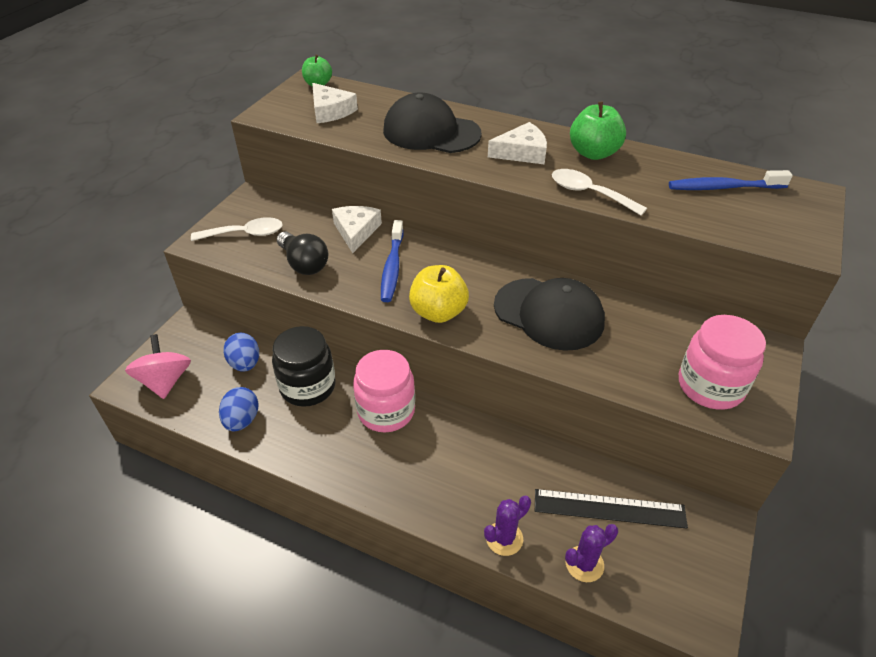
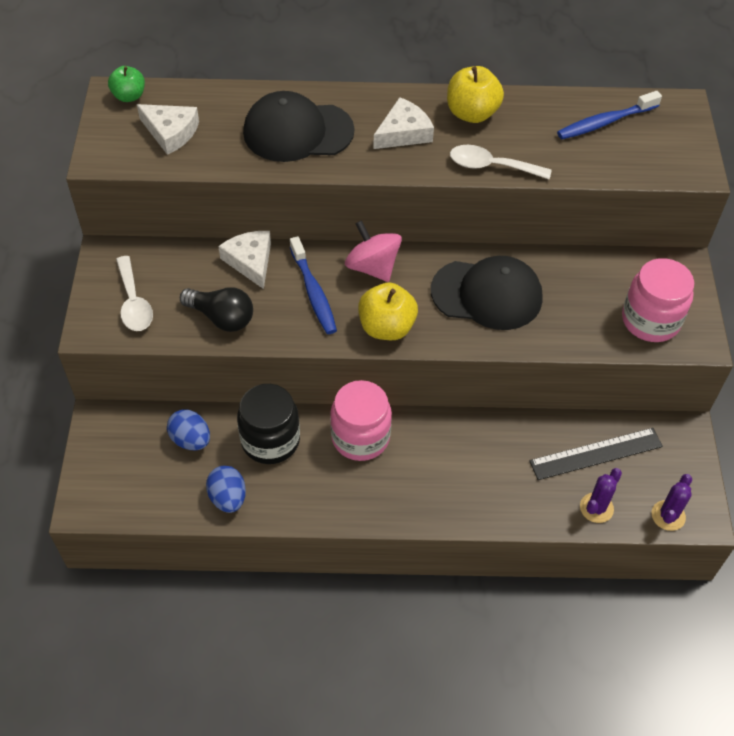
camera: 25 degrees left, 10 degrees up
(165, 381) = (120, 488): pink spinning top -> pink spinning top (372, 267)
(245, 234) = (134, 302): white spoon -> white spoon turned 105 degrees clockwise
(504, 538) = (524, 513): purple cactus -> purple cactus (668, 515)
(593, 153) = (472, 113): green apple -> yellow apple

